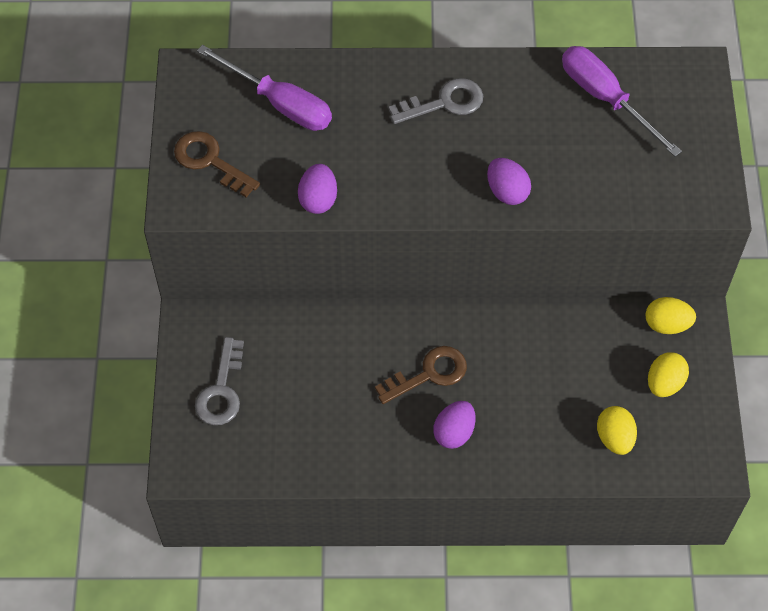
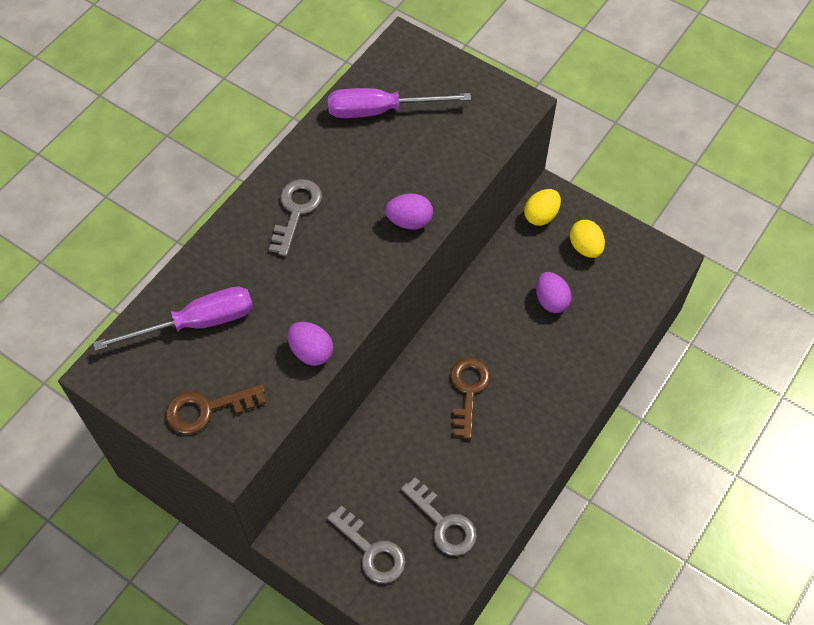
camera: 55 degrees left, 0 degrees up
(286, 430) = (443, 523): none -> grey key
(454, 432) = (529, 405): purple egg -> purple egg (551, 300)
(614, 438) = (606, 305): yellow egg -> none

